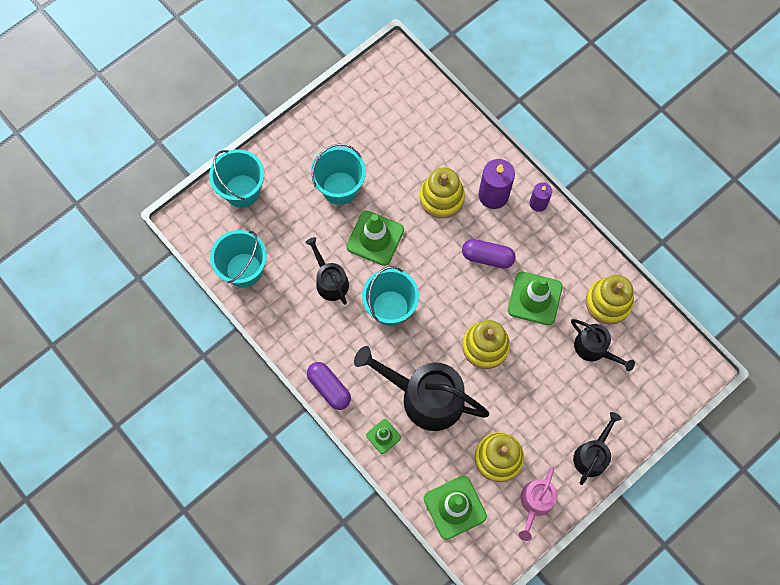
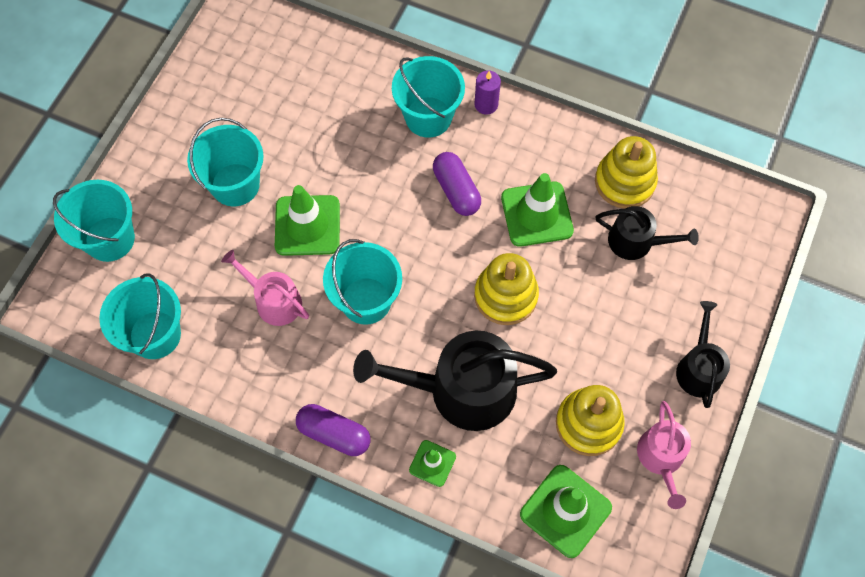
camera: 25 degrees left, 5 degrees down
(330, 281) = (274, 301): black watering can -> pink watering can
(441, 198) = (367, 145): yellow stacking toy -> none
(487, 257) = (456, 190): purple capsule -> purple capsule turned 75 degrees clockwise
(493, 195) = (428, 117): purple candle -> turquoise bucket

